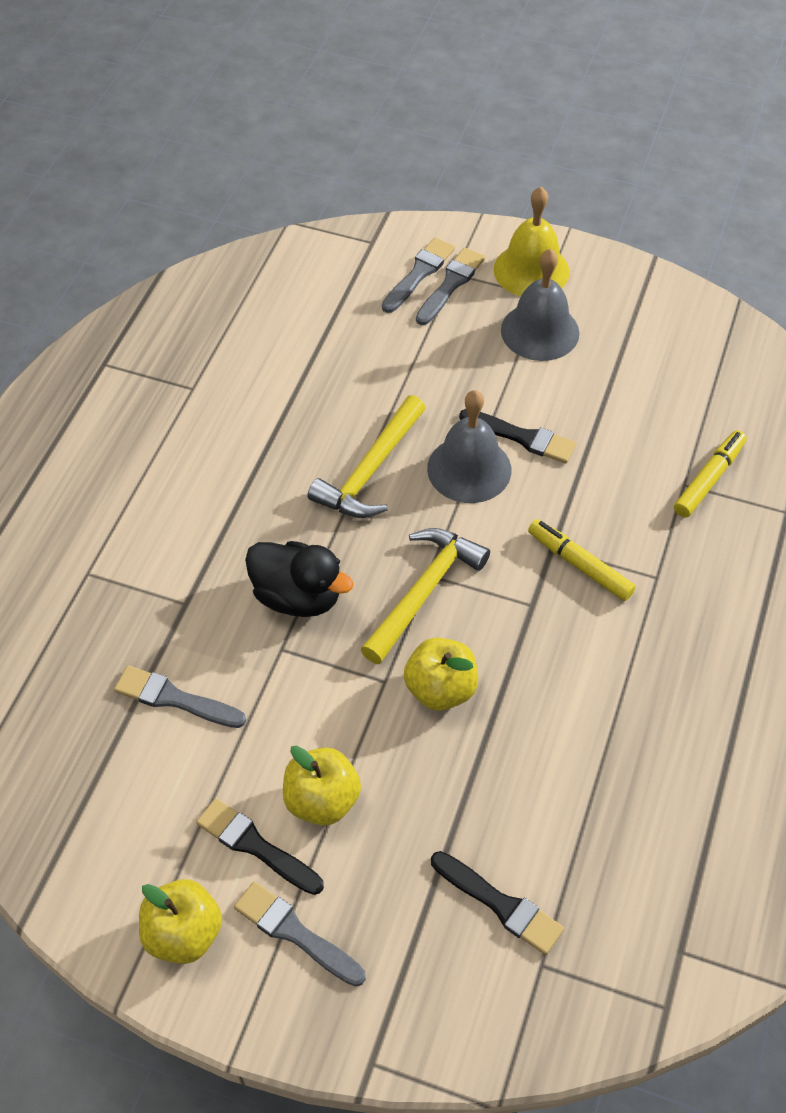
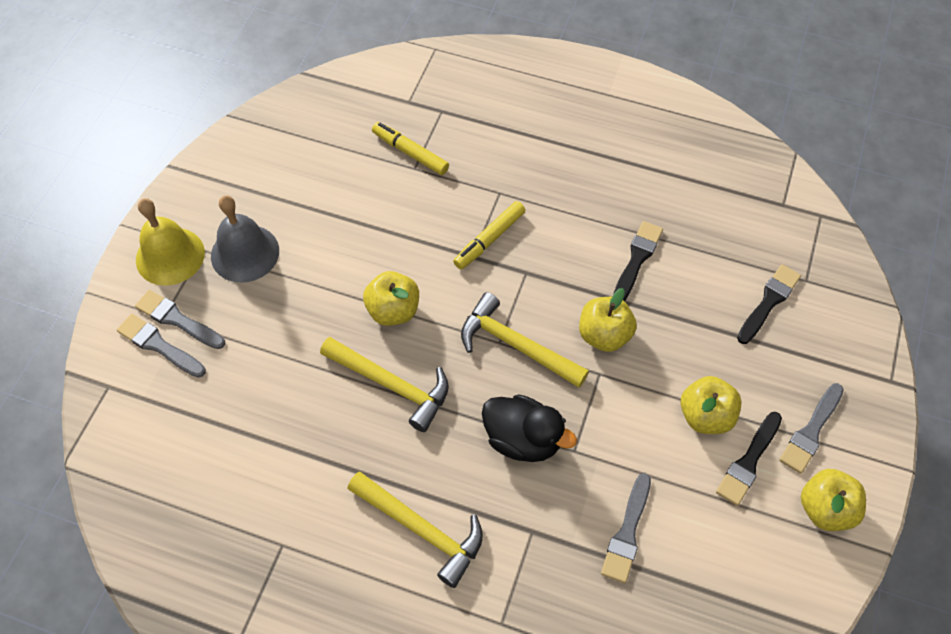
camera: 90 degrees left, 5 degrees up
(197, 502) = (422, 529): none -> yellow hammer
(298, 596) = (523, 439): black duck -> black duck turned 90 degrees clockwise
(469, 469) = (393, 310): grey bell -> yellow apple
(522, 437) = (362, 271): black brush -> black brush (637, 259)

